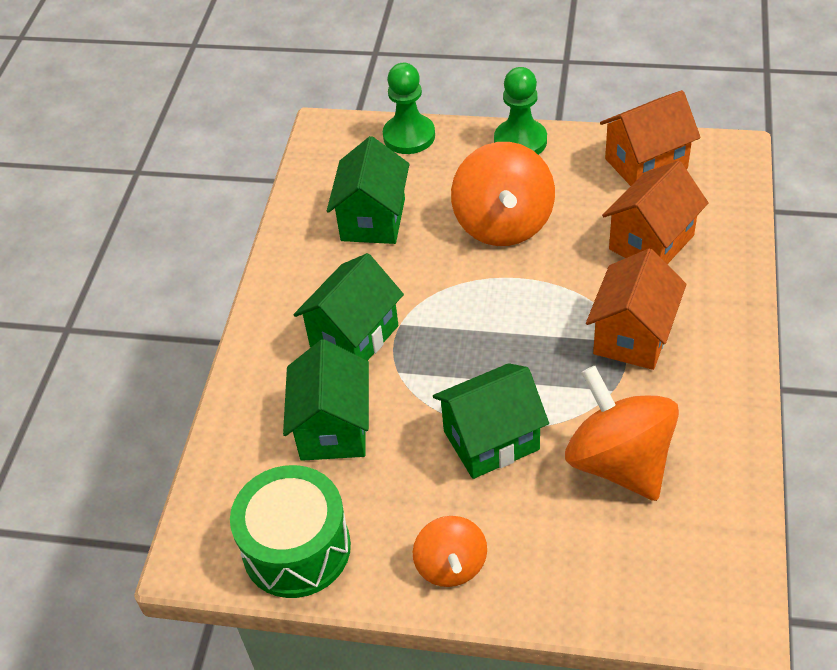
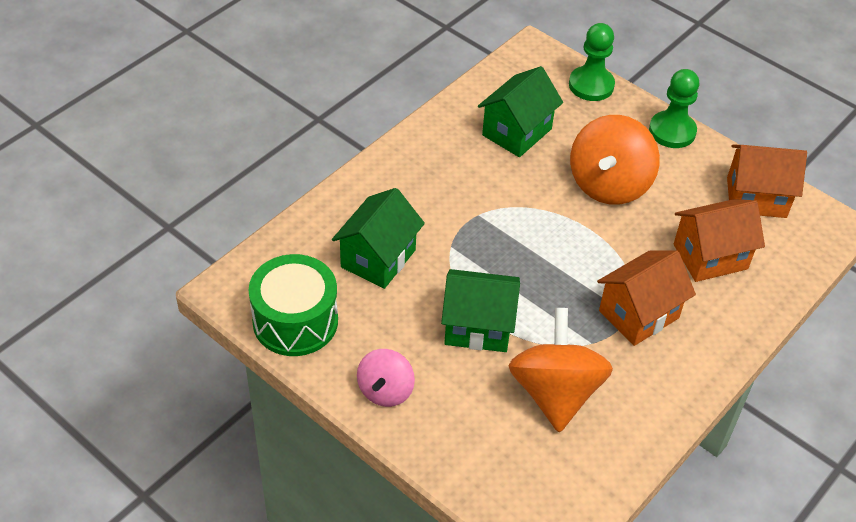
camera: 25 degrees right, 0 degrees up
(354, 336) = (440, 205): green house -> none
(451, 565) = (385, 390): orange spinning top -> pink spinning top

